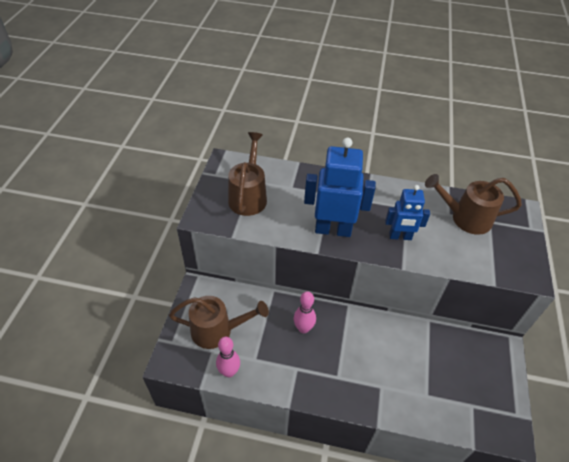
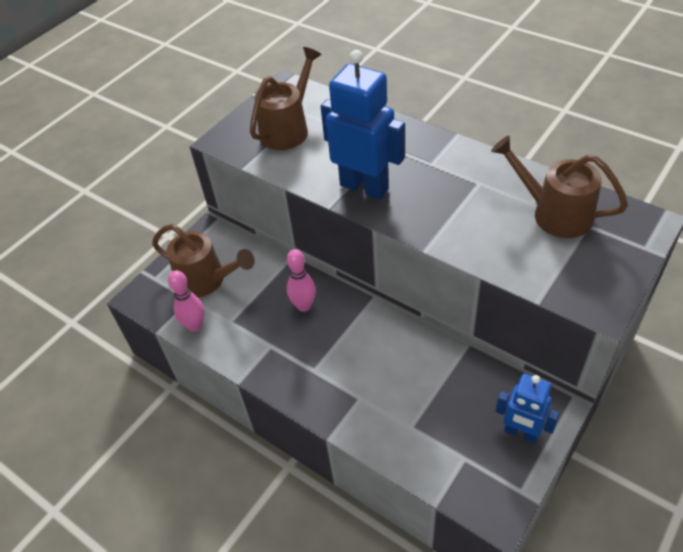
camera: 30 degrees right, 0 degrees up
(400, 237) = (446, 214): blue robot -> blue robot (521, 433)

